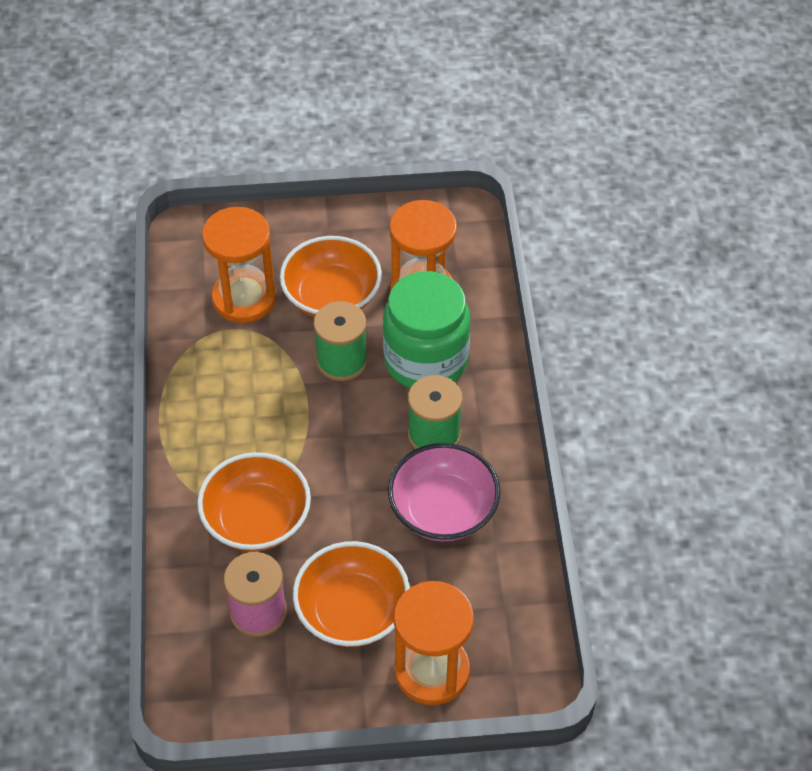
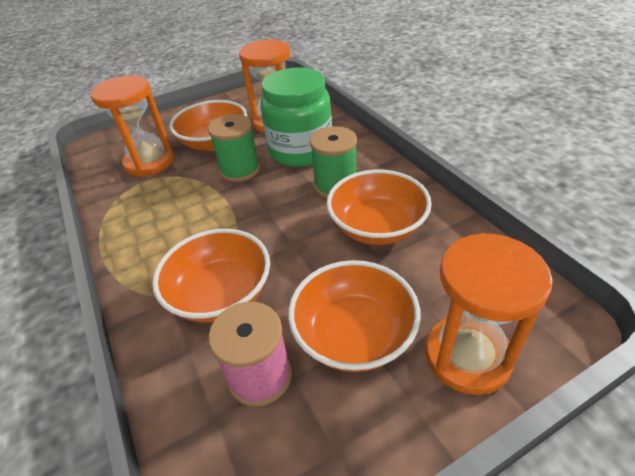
camera: 20 degrees left, 10 degrees down
(443, 510) = (377, 227): pink bowl -> orange bowl

